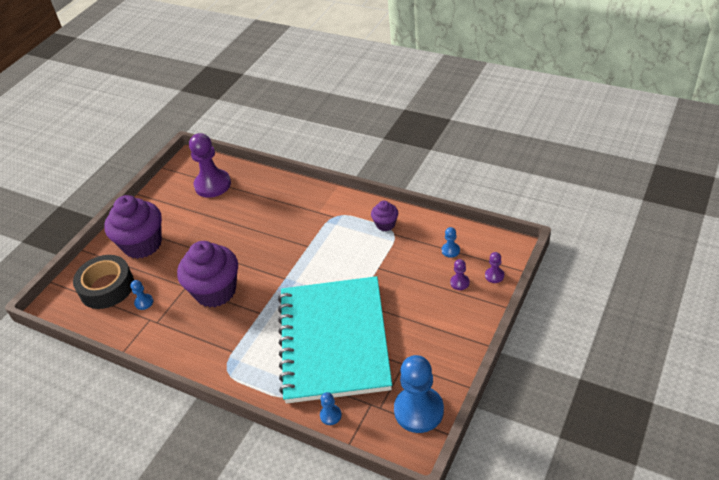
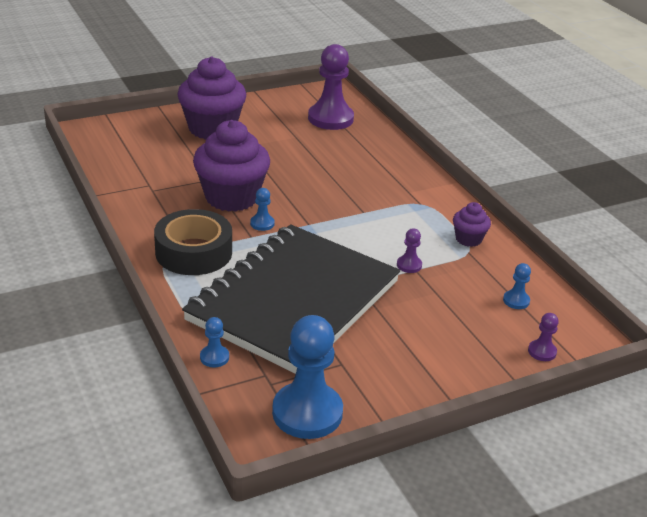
camera: 30 degrees right, 10 degrees down
(107, 287) = (144, 142): black tape -> black tape (193, 252)
(144, 302) = (160, 170): blue pawn -> blue pawn (262, 224)
(333, 341) = (293, 300): turquoise notebook -> black notebook
(459, 282) = (492, 334): purple pawn -> purple pawn (409, 265)

